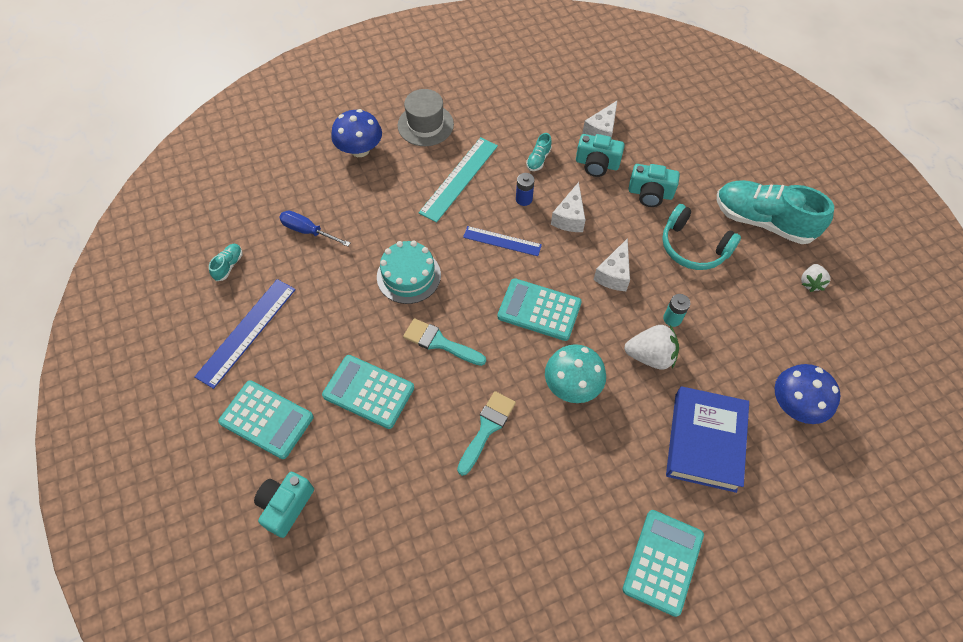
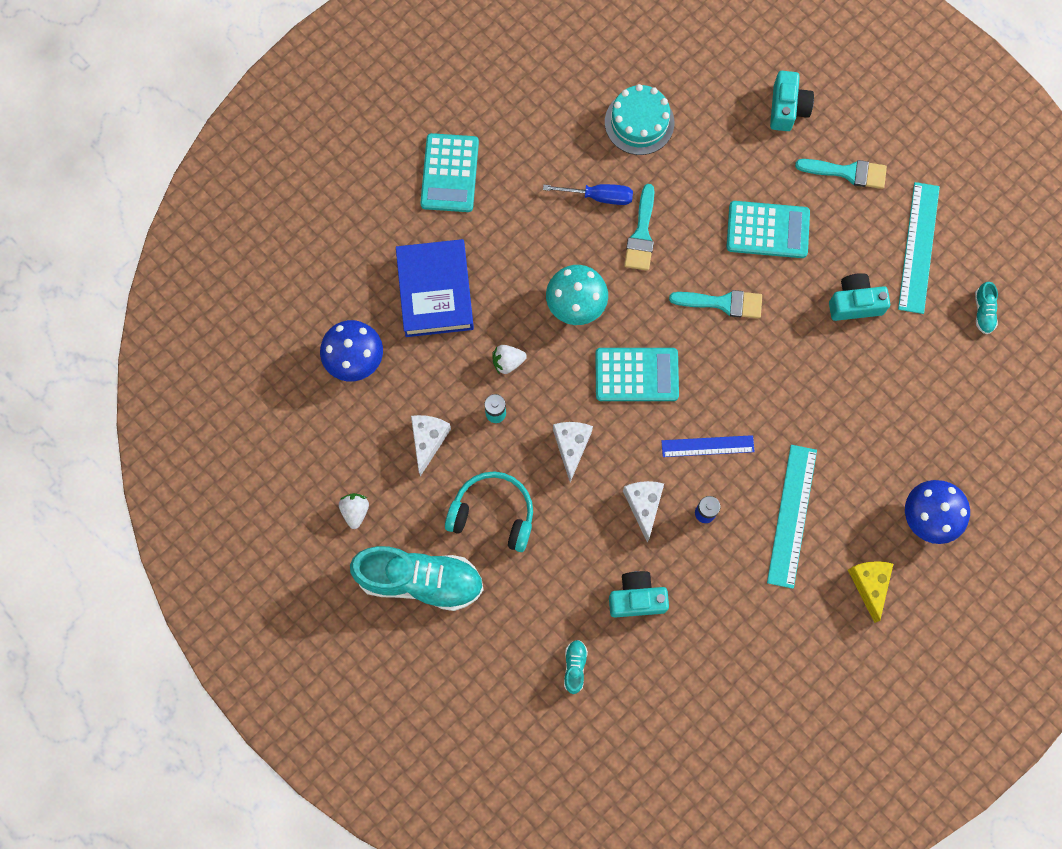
camera: 160 degrees right, 15 degrees up
(247, 332) = (918, 247): blue ruler -> turquoise ruler
(266, 419) = (847, 172): turquoise calculator -> turquoise brush
(308, 231) = (925, 383): blue screwdriver -> blue screwdriver (599, 196)
(408, 276) = (789, 367): turquoise cake -> turquoise cake (639, 122)
(425, 125) = (869, 585): grey hat -> yellow cheese
(538, 159) = (709, 580): turquoise shoe -> turquoise shoe (575, 667)
(601, 131) = (647, 655): white cheese -> white cheese (428, 441)
(650, 193) = (560, 574): turquoise camera -> turquoise camera (854, 303)
(650, 356) = (508, 362): white strawberry -> white strawberry, size x0.63

